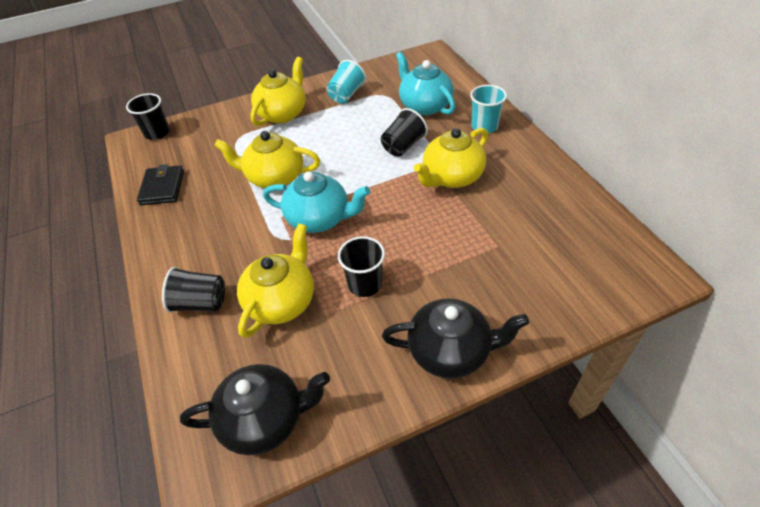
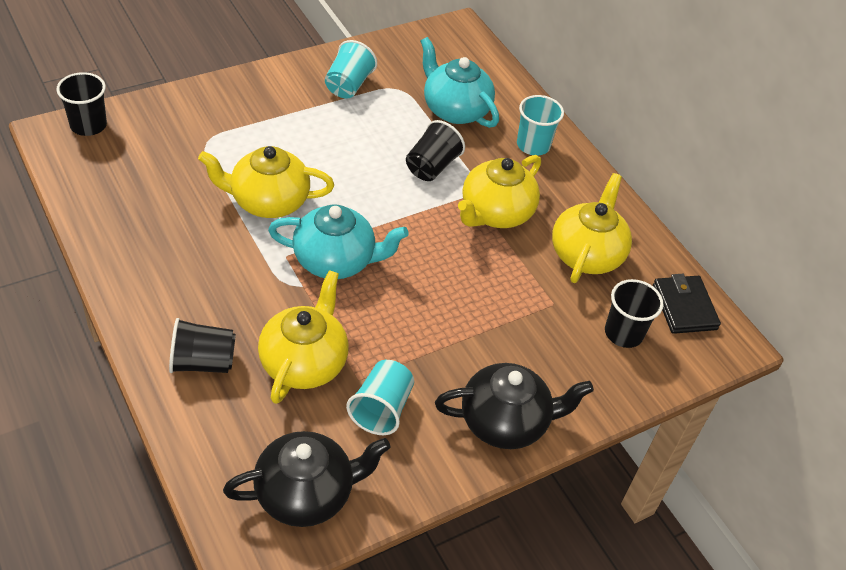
camera: 15 degrees left, 0 degrees up
(162, 188) = (116, 208): black wallet -> black wallet (684, 307)
(283, 113) = (264, 107): yellow teapot -> yellow teapot (586, 254)
(341, 340) = (381, 409): none -> turquoise cup
(365, 284) = (401, 344): black cup -> black cup (623, 333)

